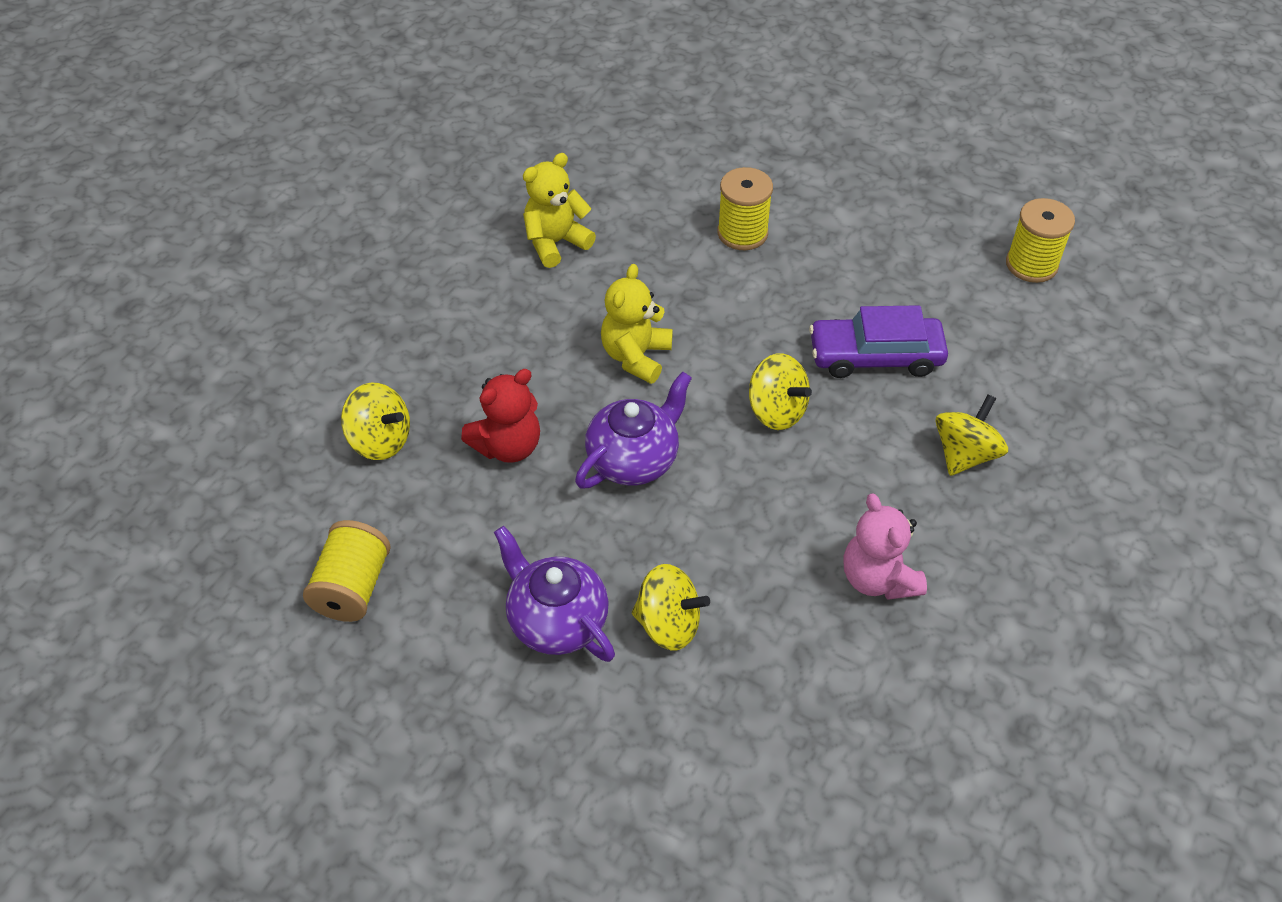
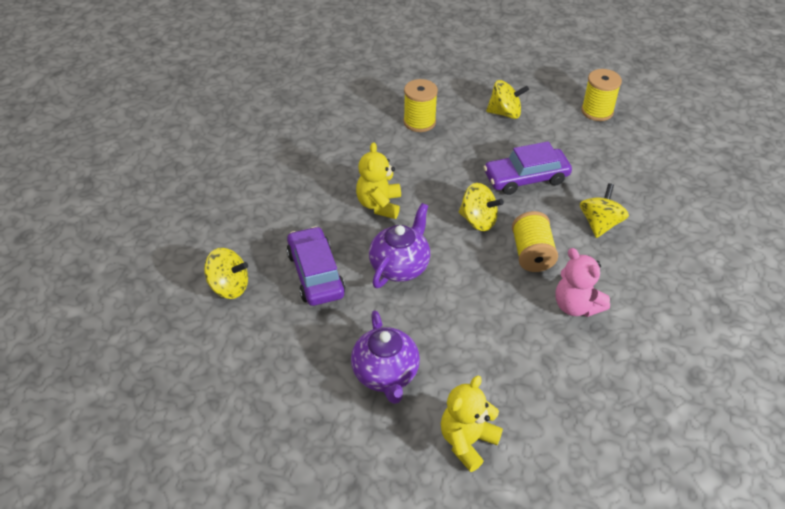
camera: 15 degrees left, 5 degrees down
(353, 587) = (241, 383): yellow spool -> yellow spool (532, 254)
(508, 446) = (316, 274): red teddy bear -> purple car
(555, 243) = (304, 147): yellow teddy bear -> yellow teddy bear (467, 441)
(556, 621) = (385, 374): purple teapot -> purple teapot turned 135 degrees counterclockwise
(668, 624) = (458, 361): yellow spinning top -> yellow spinning top (505, 113)

